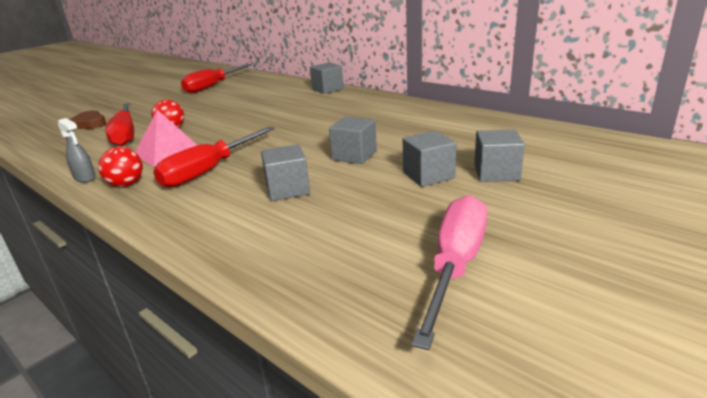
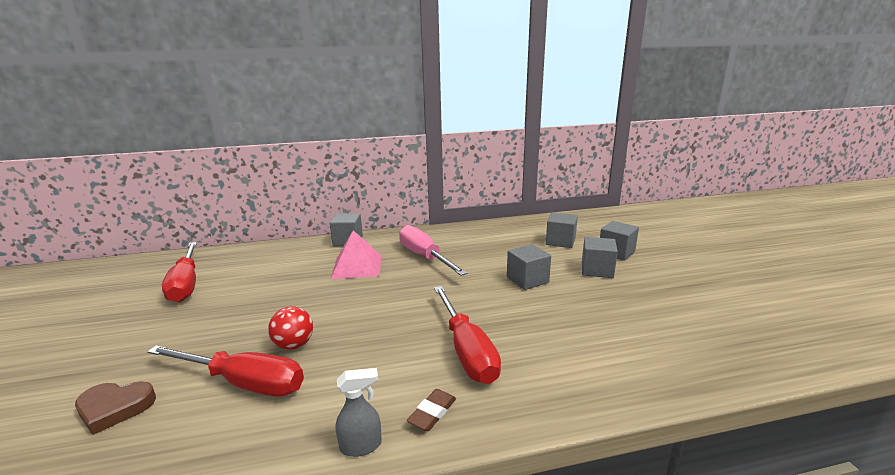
camera: 55 degrees left, 5 degrees down
(126, 184) = (432, 413): red ball -> brown eraser
(168, 152) = (370, 363): pink pyramid -> pink pyramid (357, 266)
(288, 189) = (561, 324): grey cube -> grey cube (560, 241)
(455, 265) = (730, 306): pink screwdriver -> pink screwdriver (424, 257)

